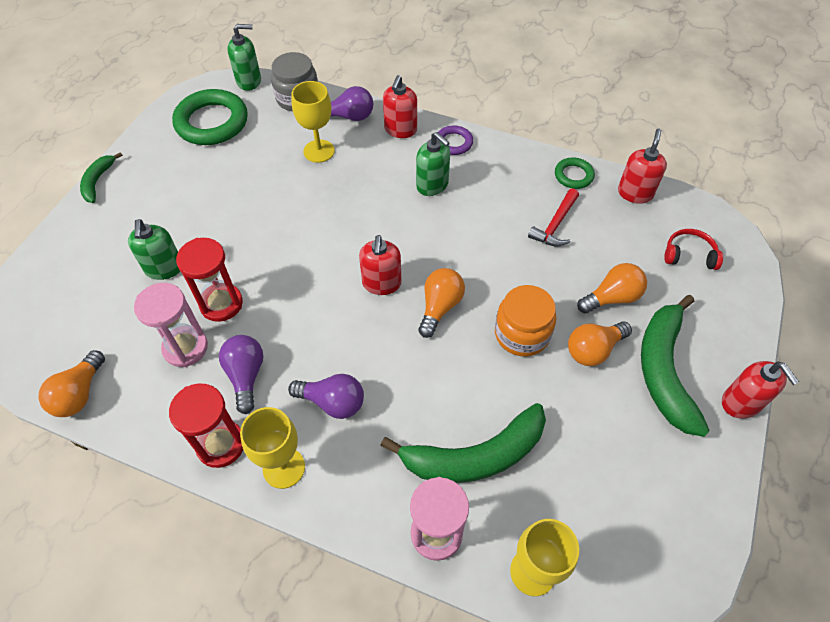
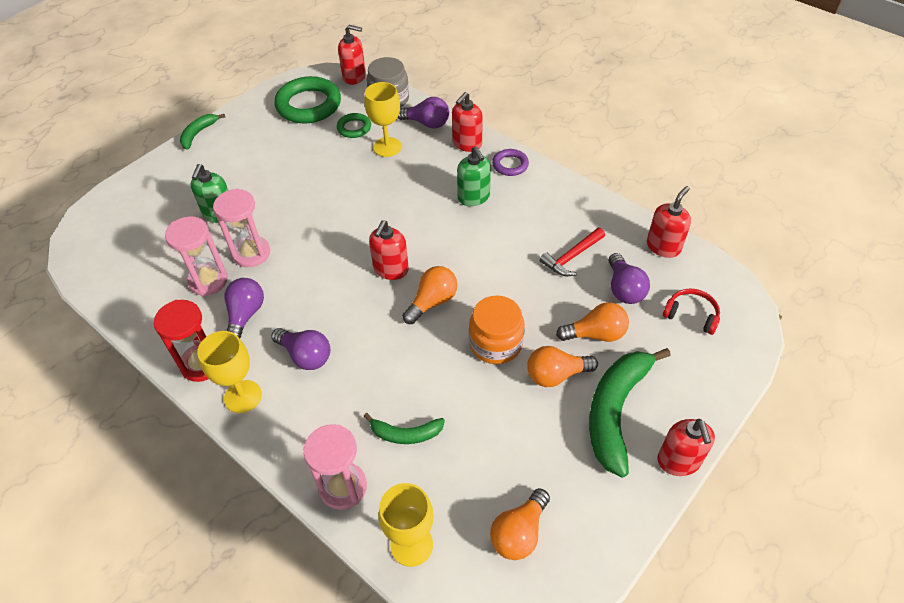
camera: 20 degrees right, 5 degrees down
(79, 394) = (114, 295): orange light bulb -> orange light bulb (519, 533)
(221, 304) = (251, 253): red hourglass -> pink hourglass
(249, 81) = (354, 77): green soap dispenser -> red soap dispenser
(475, 456) = (405, 434): green banana -> green banana, size x0.52
(573, 175) = (610, 217): green ring -> green ring (354, 128)
(618, 245) = (624, 289): none -> purple light bulb

